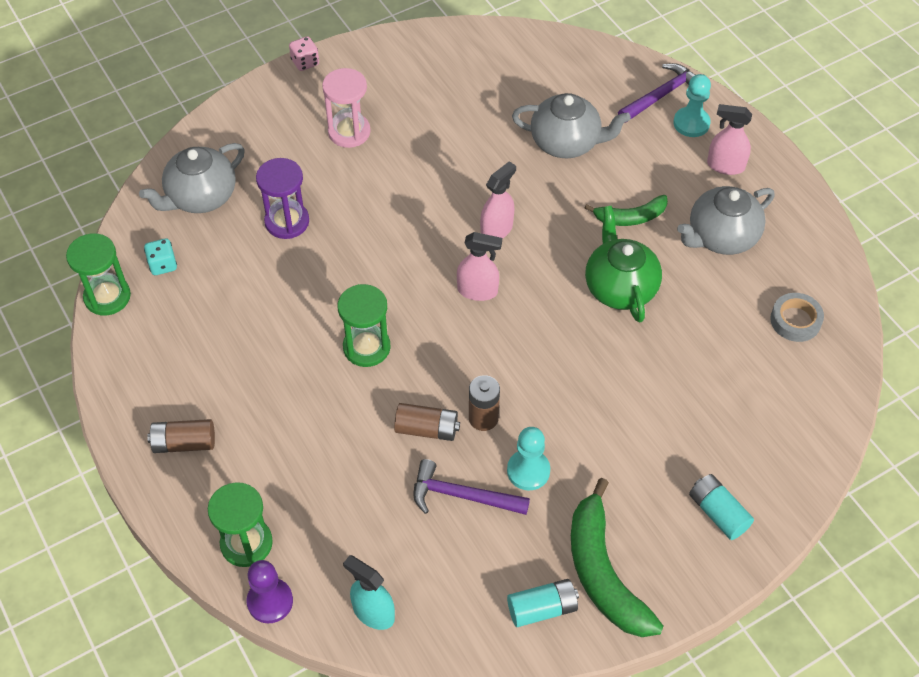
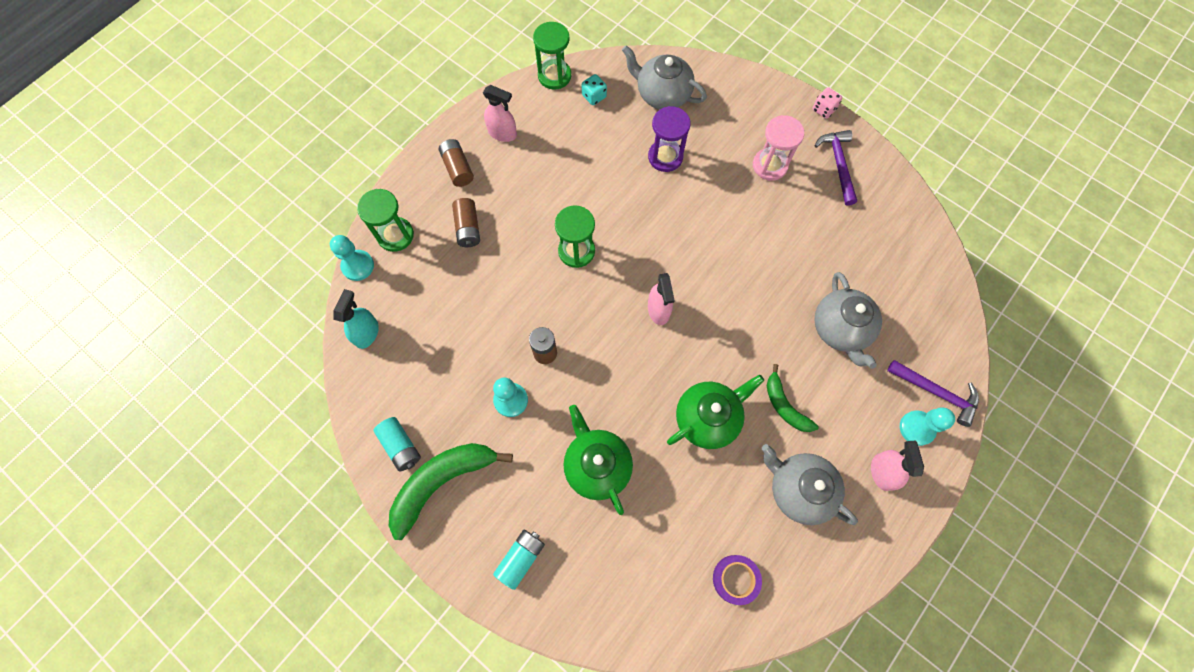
camera: 70 degrees right, 15 degrees up
(270, 601) = (358, 266): purple pawn -> turquoise pawn
(427, 429) = (522, 317): brown battery -> brown battery (468, 228)
(462, 495) = (475, 360): purple hammer -> purple hammer (838, 164)
(497, 230) = (723, 304): pink spray bottle -> pink spray bottle (502, 133)
(636, 406) = (597, 465): none -> green teapot
(795, 320) = (735, 579): grey tape -> purple tape

